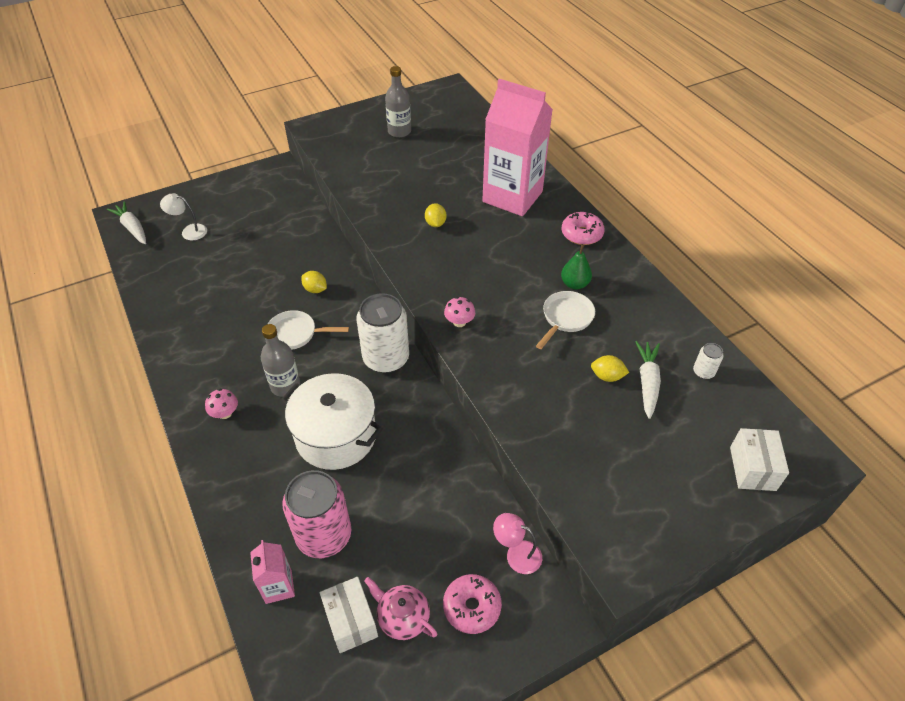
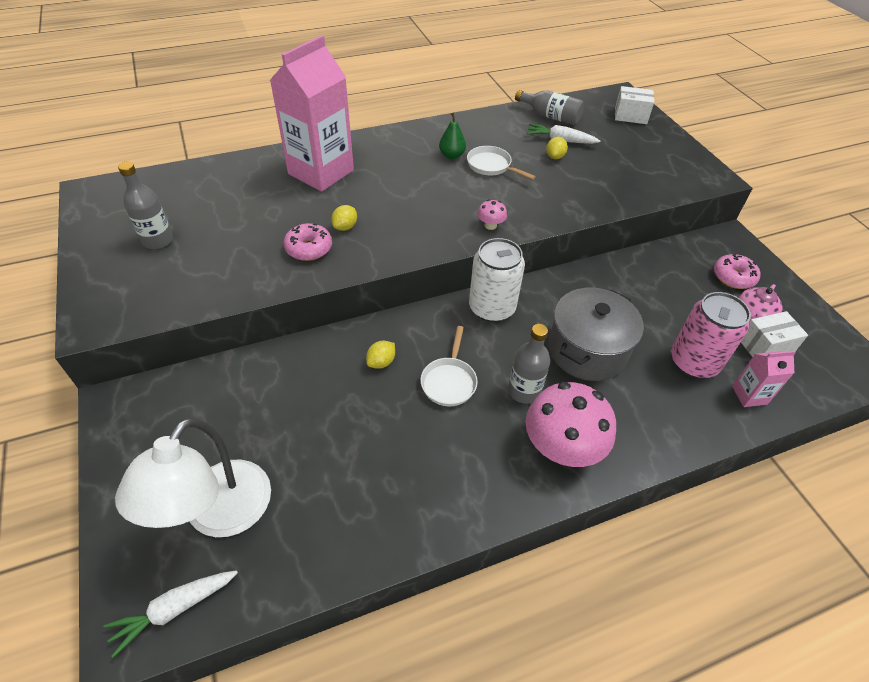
camera: 85 degrees left, 0 degrees up
(189, 231) = (218, 515): white lamp -> white lamp, size x2.17
(225, 413) = (562, 447): pink mushroom -> pink mushroom, size x2.35
(336, 436) = (587, 350): white pot -> grey pot
(435, 223) = (345, 227): yellow lemon -> yellow lemon turned 60 degrees counterclockwise
(516, 554) = (686, 249): pink lamp -> none
(581, 234) = (389, 142): pink donut -> pink donut (309, 248)
(703, 372) = (550, 116): white can -> grey bottle

